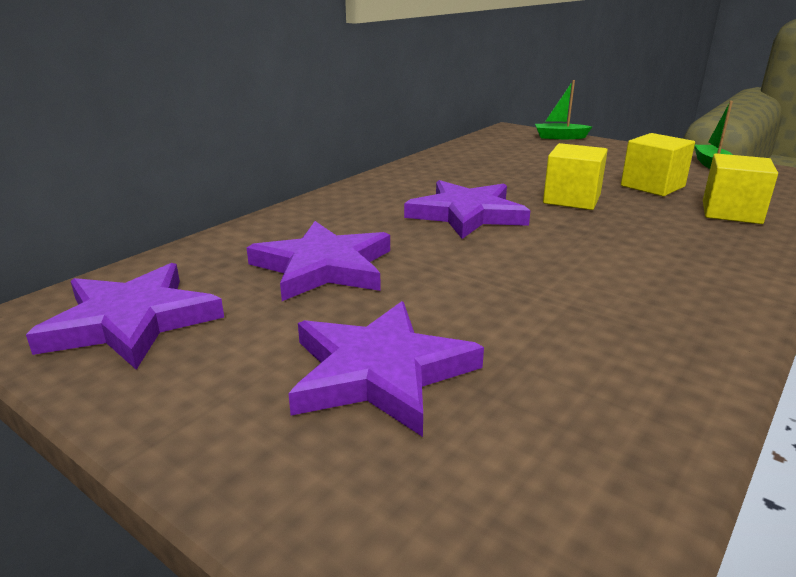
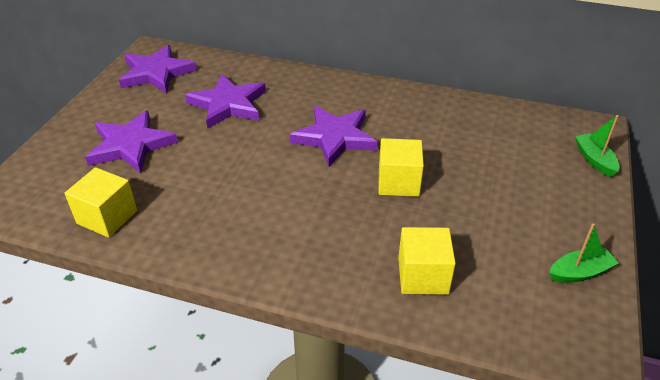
camera: 70 degrees right, 15 degrees up
(652, 186) = (467, 227): yellow cube -> yellow cube (107, 217)

